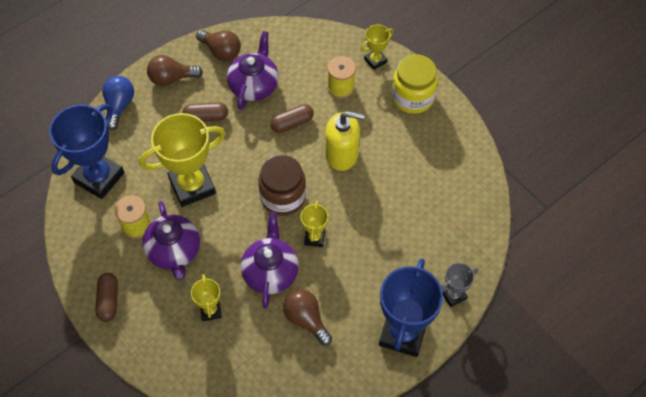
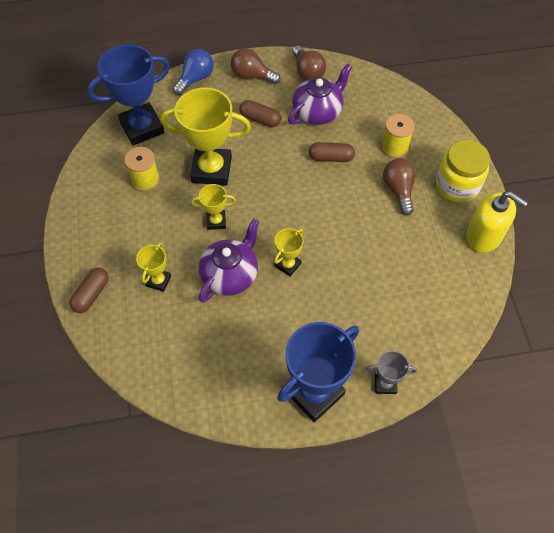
camera: 30 degrees right, 0 degrees up
(108, 300) = (83, 229): brown capsule -> brown capsule (91, 294)
(174, 251) = (161, 216): purple teapot -> none
(283, 197) = (282, 216): brown jar -> none
(306, 319) = (234, 332): brown light bulb -> brown light bulb (398, 190)
(342, 154) = (359, 205): yellow soap dispenser -> yellow soap dispenser (484, 236)
(375, 60) = (441, 138): yellow trophy -> yellow trophy (216, 221)

